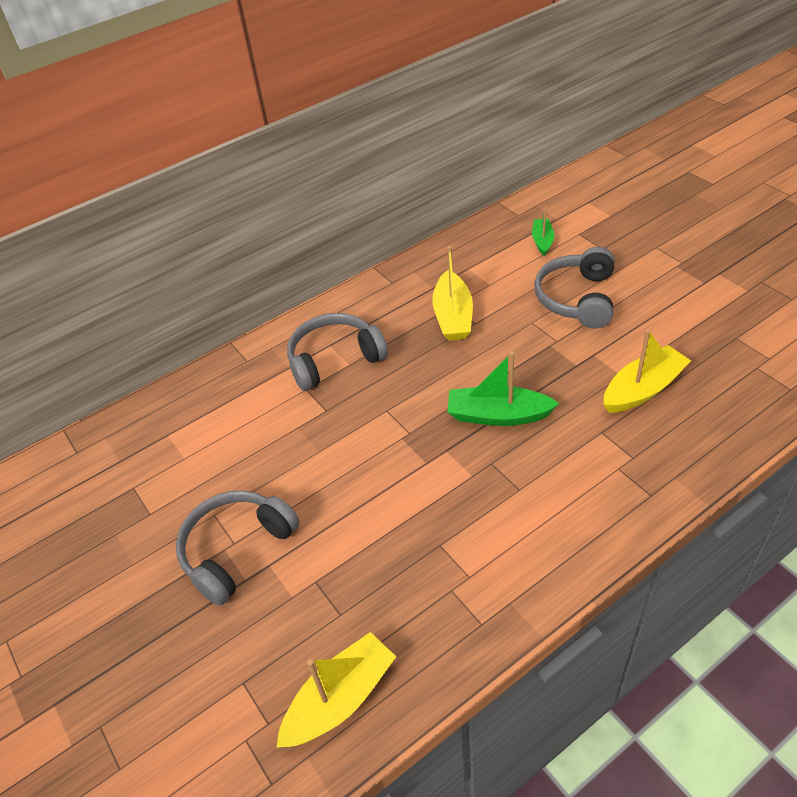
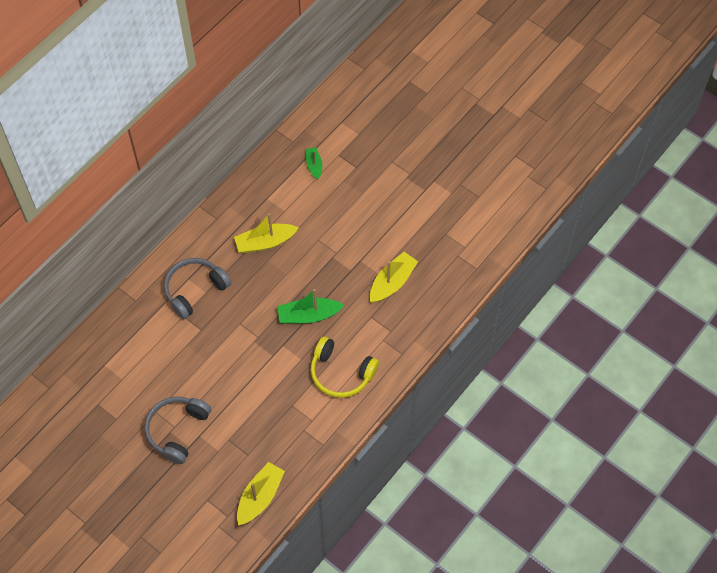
camera: 20 degrees left, 15 degrees up
(453, 316) = (265, 242): yellow boat -> yellow boat turned 90 degrees clockwise
(537, 508) = (341, 373): none -> yellow headphones
(577, 298) = (344, 215): grey headphones -> none

